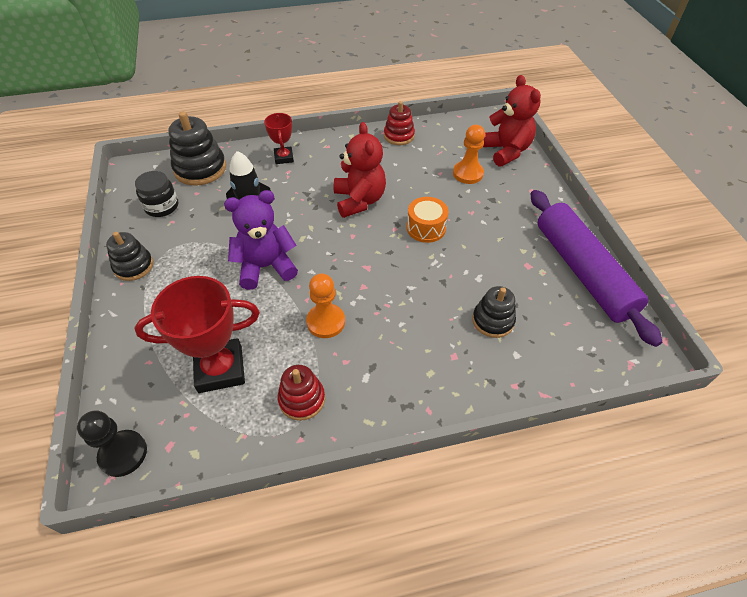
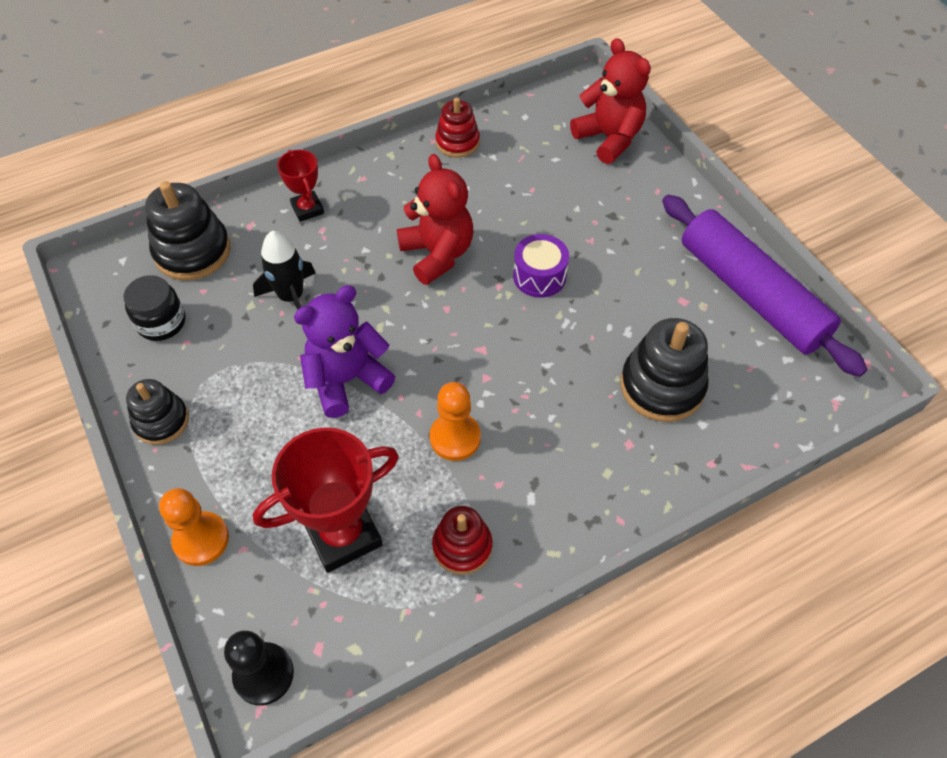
camera: 15 degrees left, 5 degrees up
(426, 228) = (539, 276): orange drum -> purple drum
(468, 173) = (569, 183): orange pawn -> orange pawn (201, 539)
(493, 320) = (662, 386): black stacking toy -> black stacking toy, size x1.57

